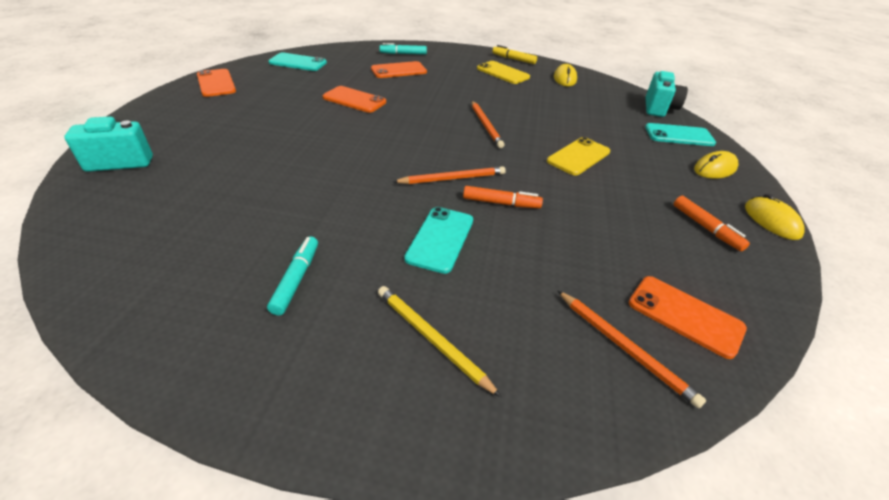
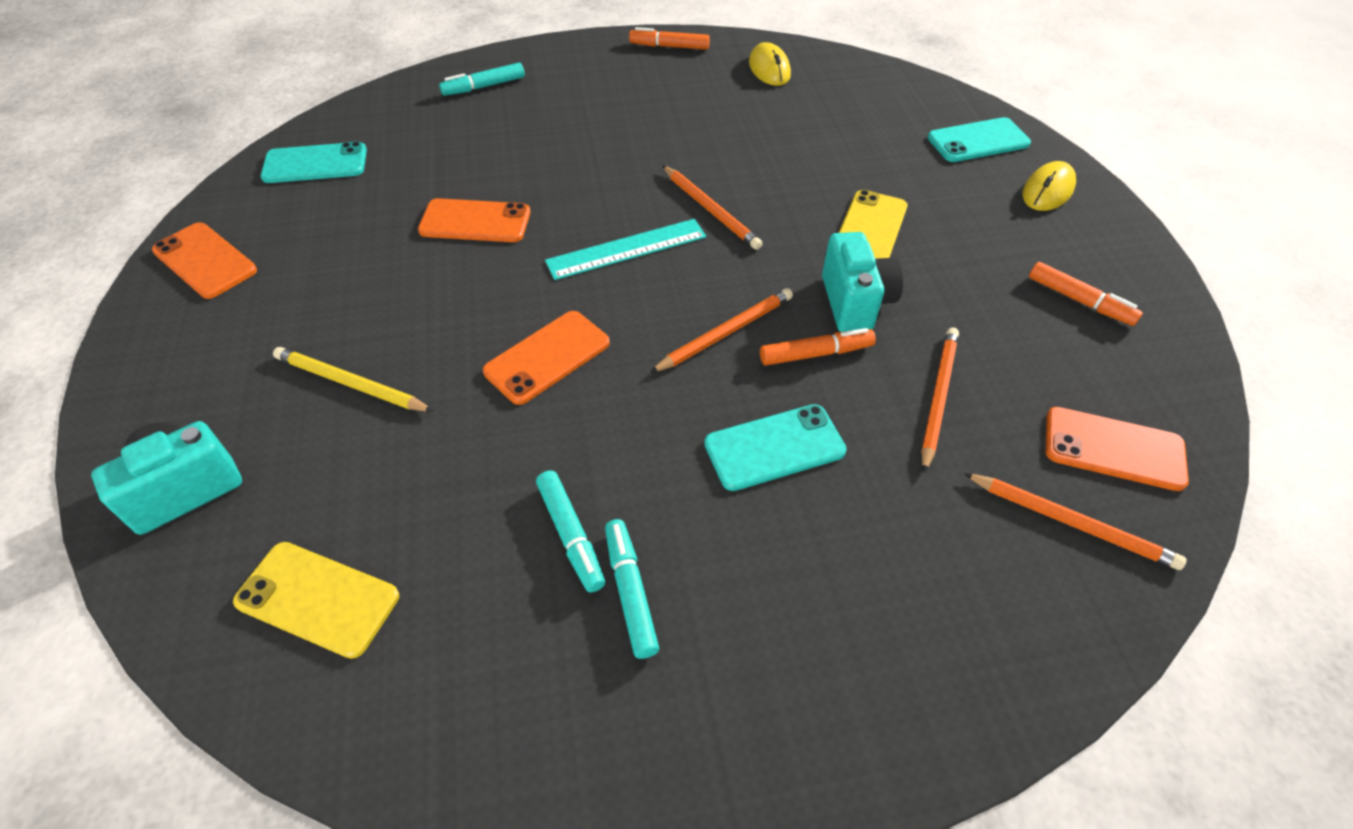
camera: 20 degrees left, 10 degrees up
(287, 241) = (571, 535): none -> turquoise marker
(398, 70) = (502, 129): orange phone -> orange phone (547, 357)
(424, 129) = (626, 249): none -> turquoise ruler
(431, 339) = (857, 606): yellow pencil -> yellow pencil (350, 384)
(440, 239) = (774, 447): turquoise phone -> turquoise phone turned 75 degrees clockwise
(503, 73) = (670, 84): yellow phone -> yellow phone (318, 598)
(513, 59) = (669, 46): yellow marker -> orange marker
(568, 247) = (937, 397): none -> orange pencil
(659, 108) = (928, 94): turquoise camera -> turquoise camera (855, 303)
(771, 221) = (1146, 260): yellow mouse -> none

